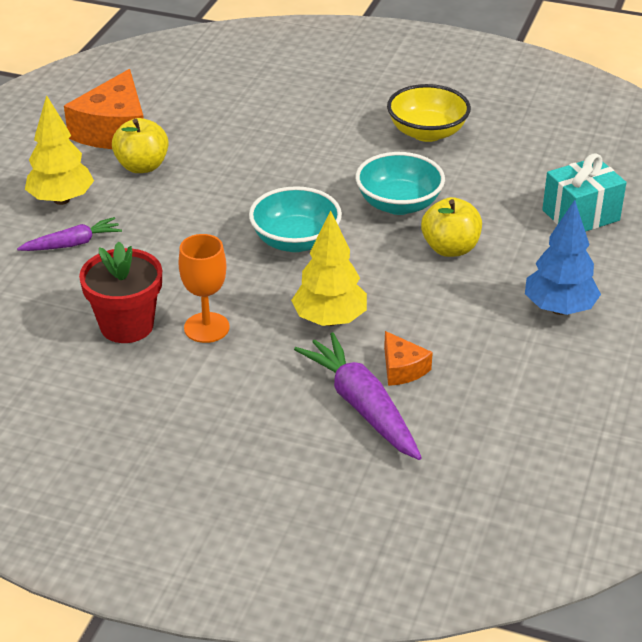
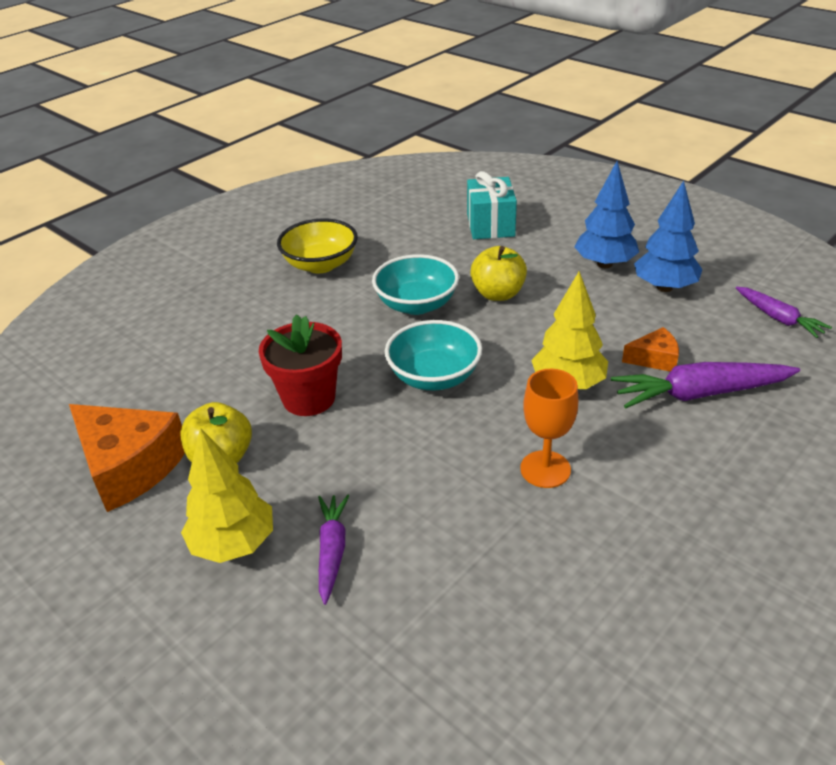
camera: 65 degrees left, 0 degrees up
(127, 325) = (515, 533): red flower pot -> red flower pot (309, 398)
(536, 452) = (778, 318): none -> purple carrot
(542, 359) = (664, 287): none -> blue tree

